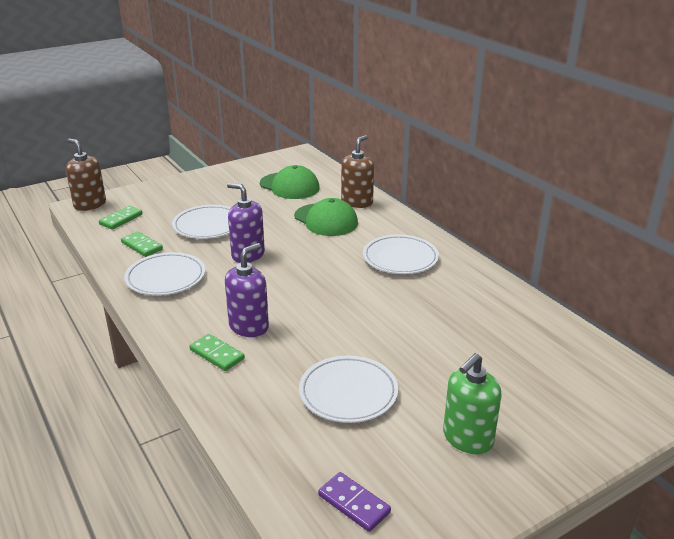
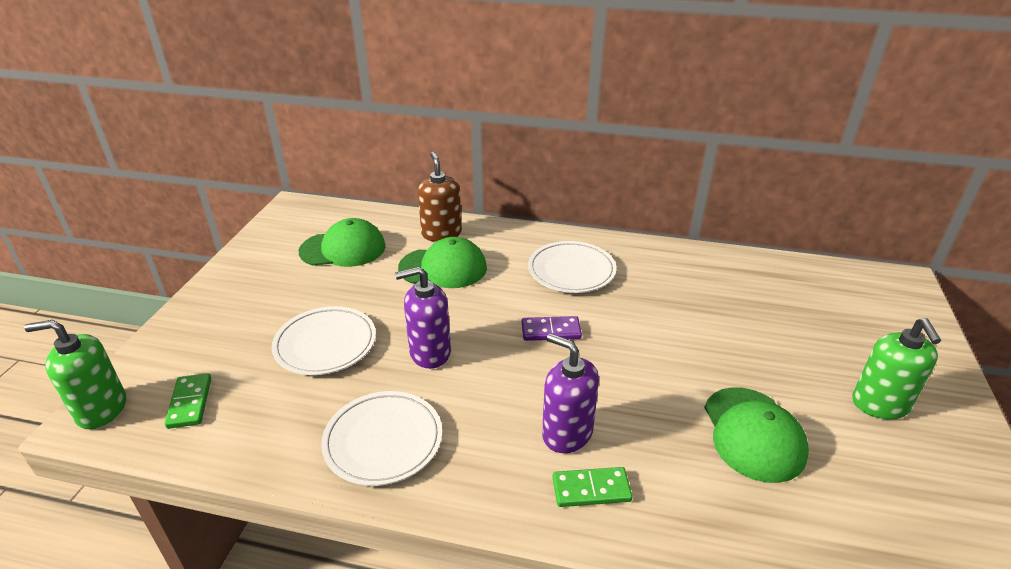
camera: 45 degrees left, 5 degrees up
(90, 204) = (101, 409): brown soap dispenser -> green soap dispenser
(142, 246) = (282, 420): green domino -> none
(249, 327) = (567, 433): purple soap dispenser -> purple soap dispenser turned 45 degrees counterclockwise
(348, 393) = (753, 434): white plate -> green cap
(354, 503) = (929, 536): purple domino -> purple domino (551, 331)

